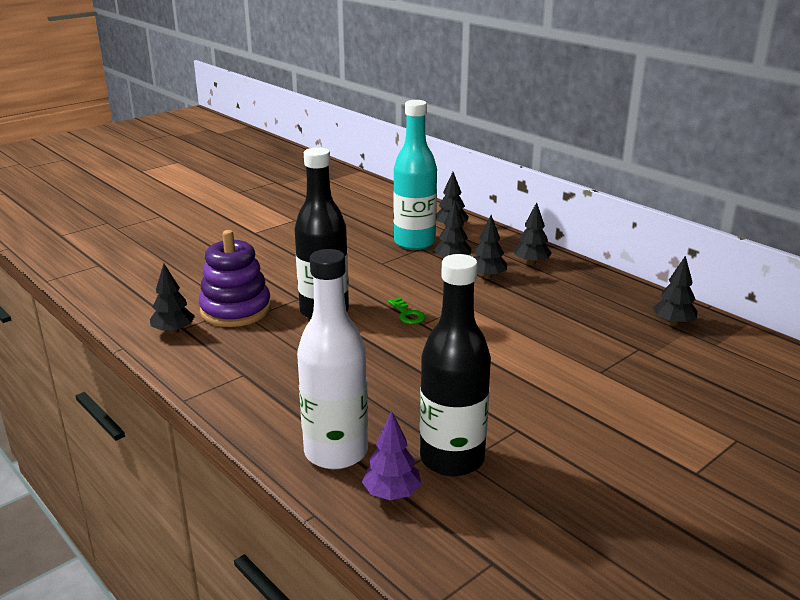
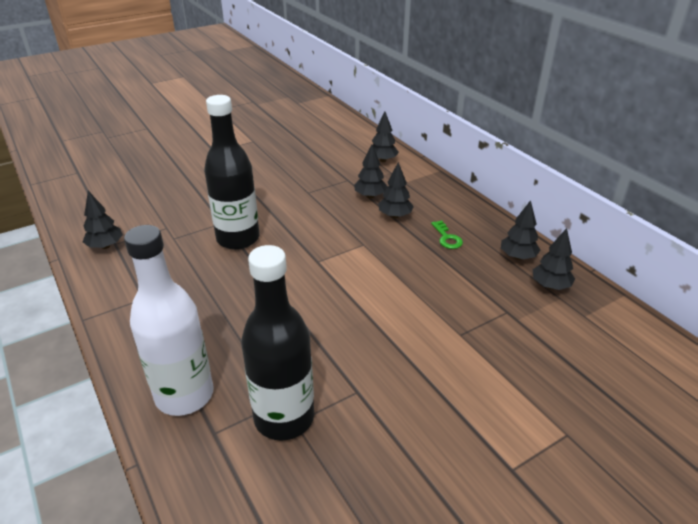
camera: 10 degrees right, 10 degrees up
(235, 310) = (165, 229): purple stacking toy -> none
(392, 494) = (214, 451): purple tree -> none
(407, 314) = (308, 249): green key -> green key (447, 238)
(414, 242) = (344, 173): turquoise bottle -> none
(531, 263) = (440, 205): black tree -> black tree (517, 256)

